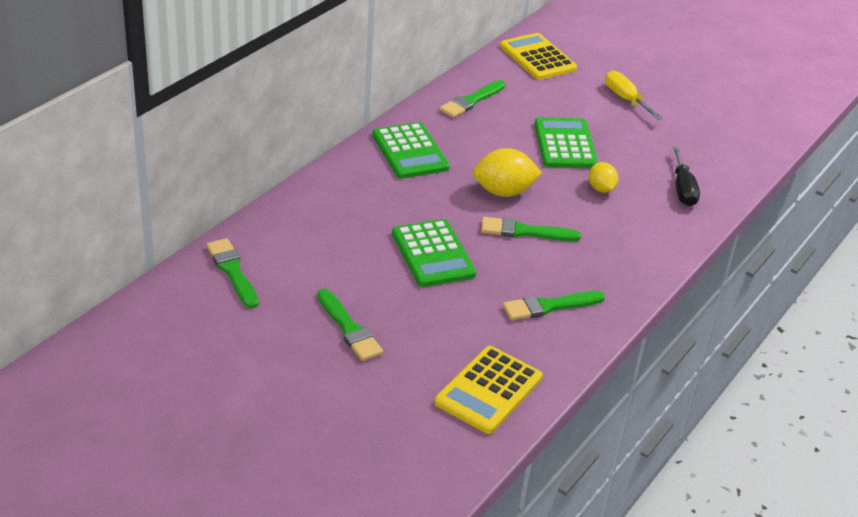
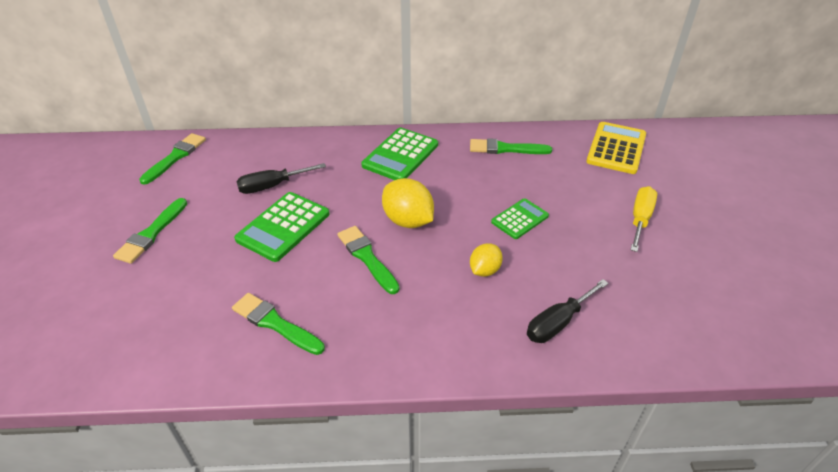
camera: 55 degrees right, 5 degrees up
(364, 235) = (272, 186): none -> black screwdriver
(488, 390) = (125, 344): yellow calculator -> none
(565, 144) = (520, 219): green calculator -> green calculator, size x0.62

